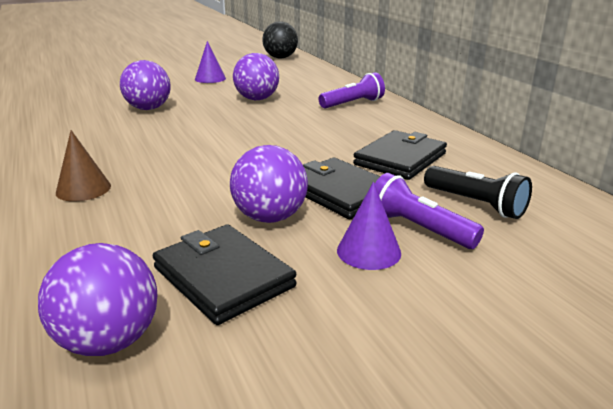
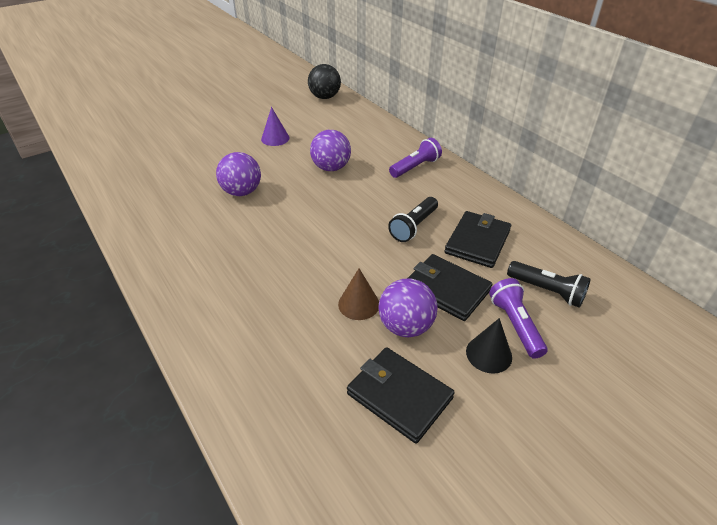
camera: 10 degrees left, 15 degrees up
(83, 189) = (245, 311): brown cone -> brown cone (358, 304)
(109, 341) = (351, 469): purple ball -> none
(326, 143) = (414, 227): none -> black flashlight
(368, 251) = (489, 354): purple cone -> black cone
(418, 229) = (515, 325): purple flashlight -> purple flashlight turned 45 degrees clockwise

